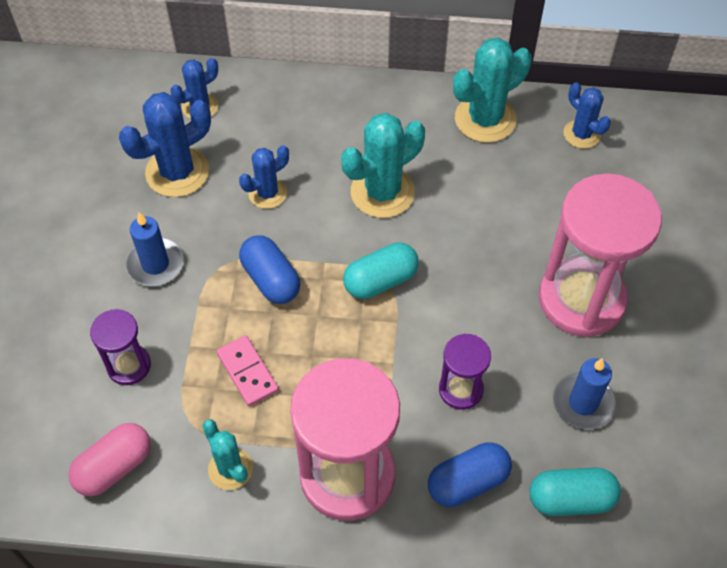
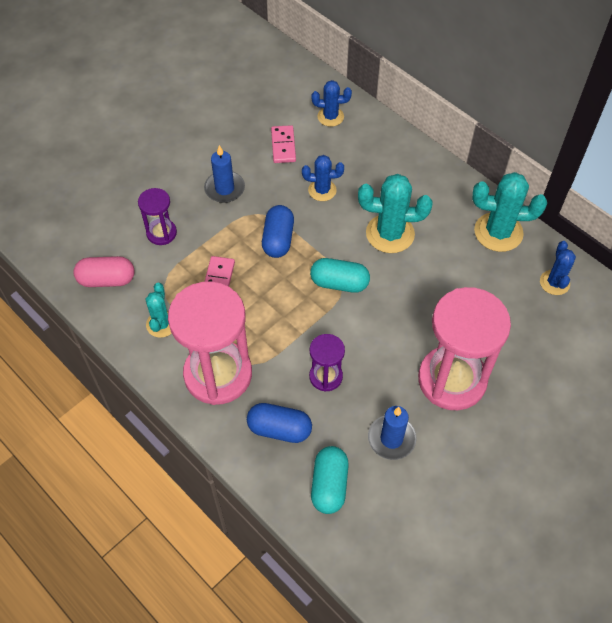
camera: 40 degrees right, 0 degrees up
(177, 172) = (283, 146): blue cactus -> pink domino
(571, 499) = (329, 485): turquoise capsule -> turquoise capsule turned 60 degrees clockwise

